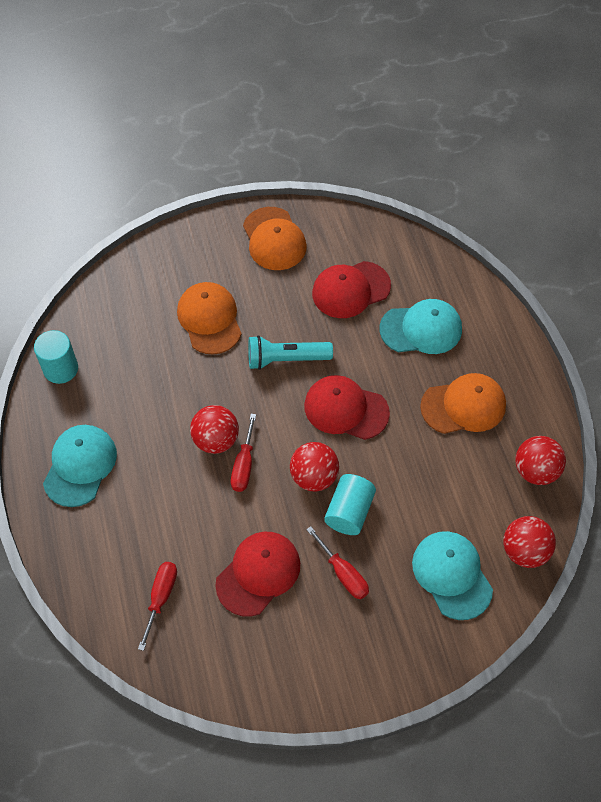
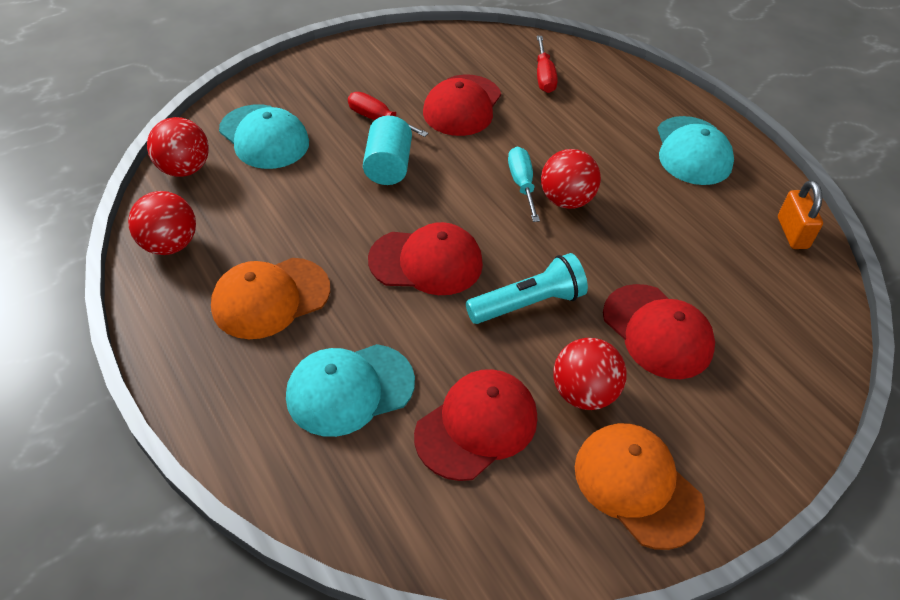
camera: 160 degrees right, 10 degrees down
(61, 369) = (792, 233): turquoise cylinder -> orange padlock
(209, 319) = (657, 331): orange cap -> red cap
(244, 465) = (522, 184): red screwdriver -> turquoise screwdriver
(314, 477) = (439, 188): red ball -> red ball (583, 393)

